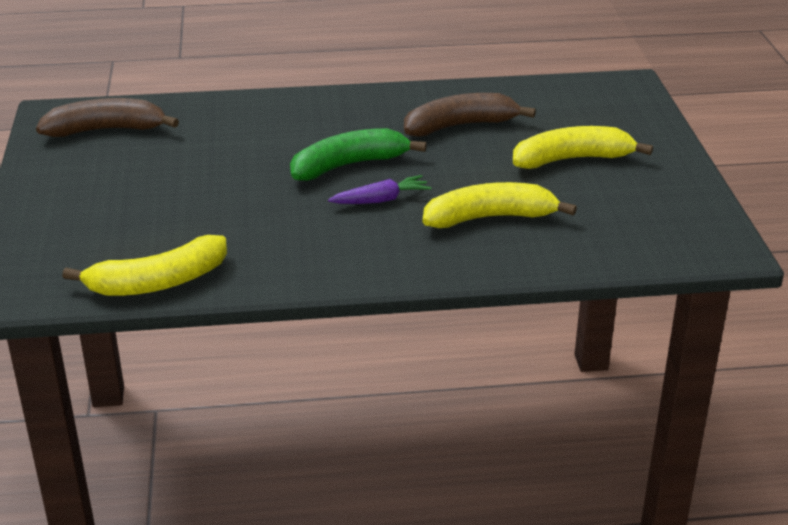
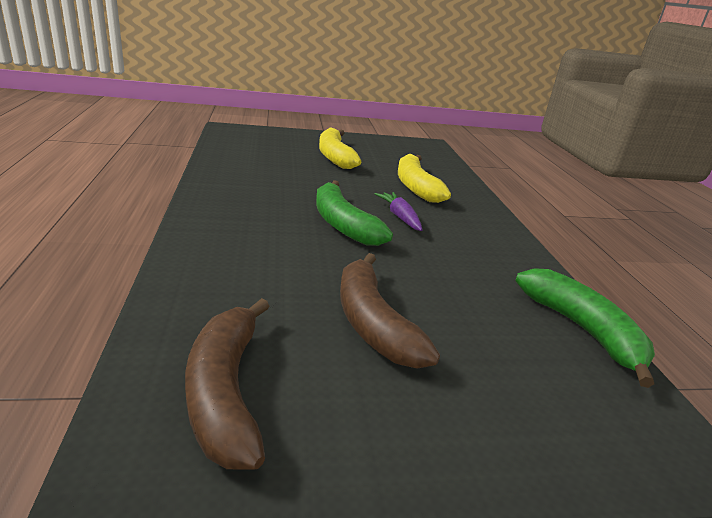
camera: 95 degrees left, 5 degrees down
(158, 282) = (582, 330): yellow banana -> green banana
(460, 126) = (278, 178): brown banana -> brown banana (373, 323)

